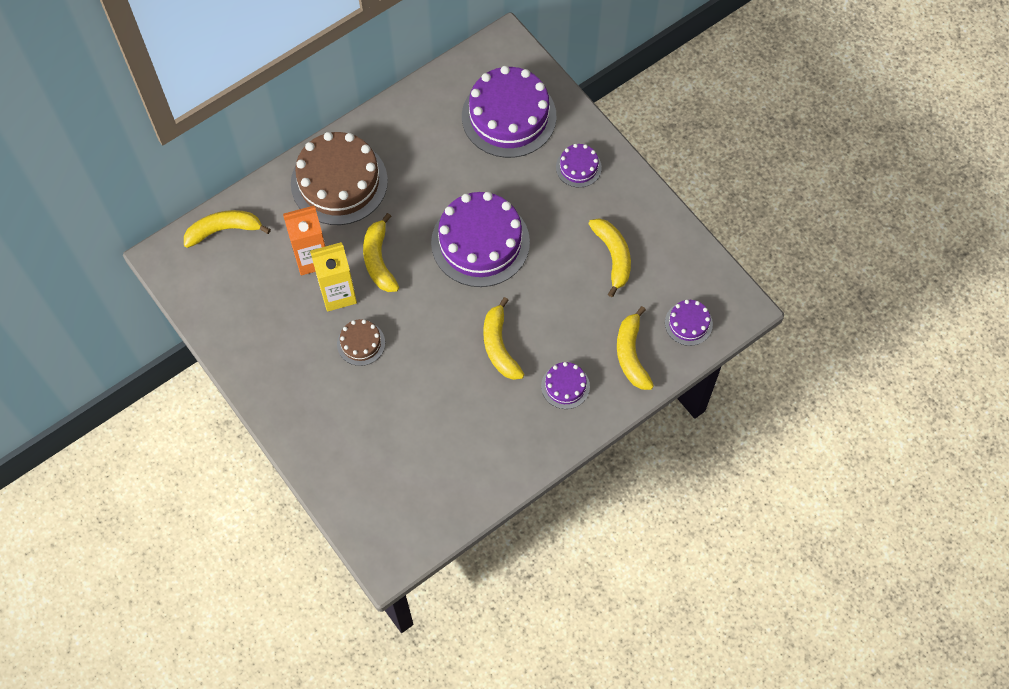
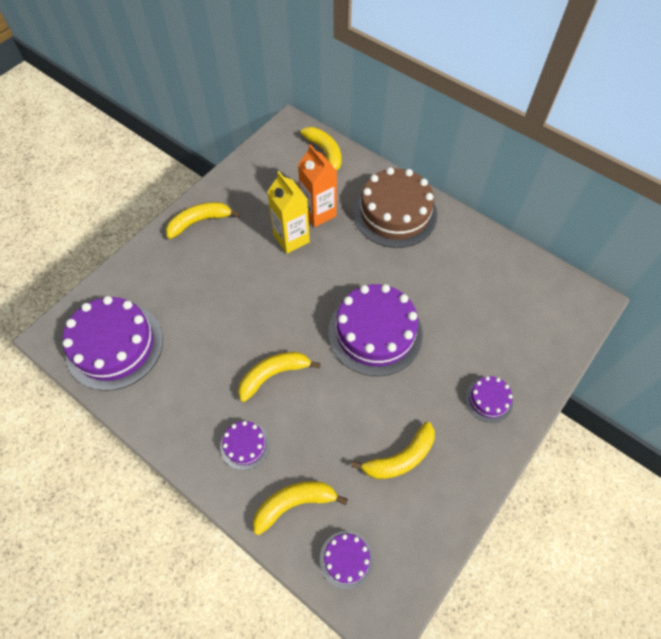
camera: 75 degrees right, 5 degrees down
(361, 343) = (250, 266): brown cake -> none
(379, 260) = (332, 259): yellow banana -> yellow banana (199, 222)
(509, 116) = (516, 324): purple cake -> purple cake (114, 345)

